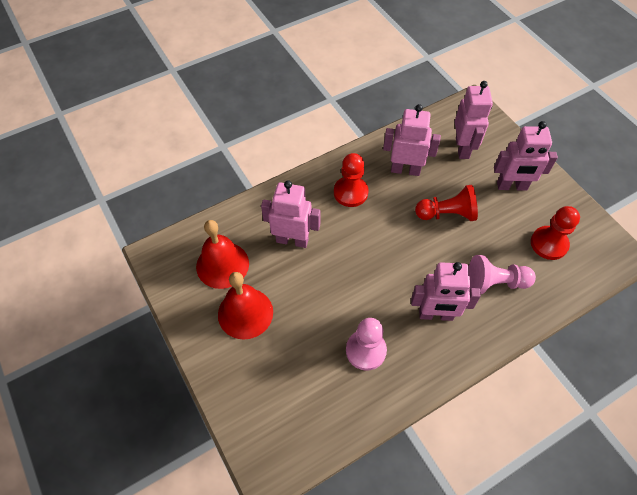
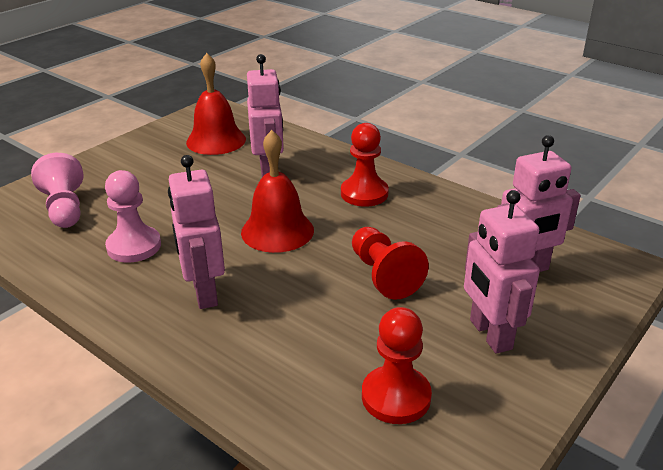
camera: 70 degrees right, 25 degrees down
(245, 313) = (161, 164): red bell -> red bell (277, 231)
(405, 170) = (436, 227): pink robot -> none
(495, 282) = (283, 342): pink pawn -> pink pawn (65, 208)

